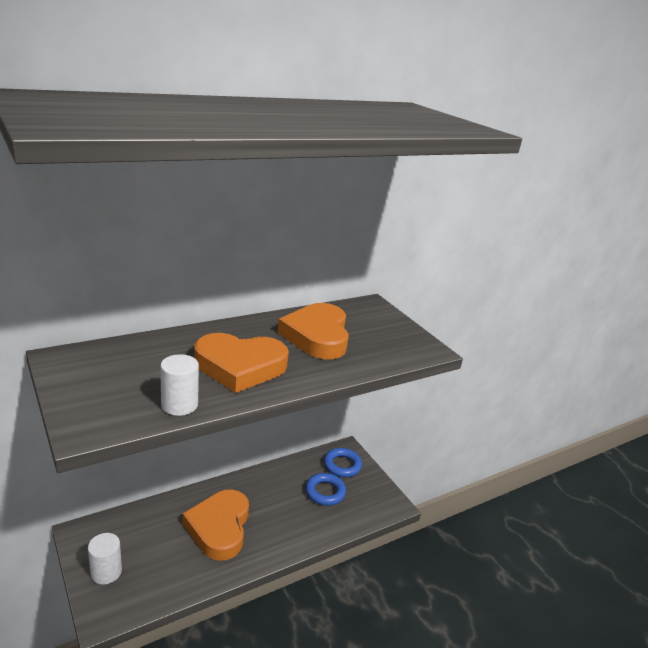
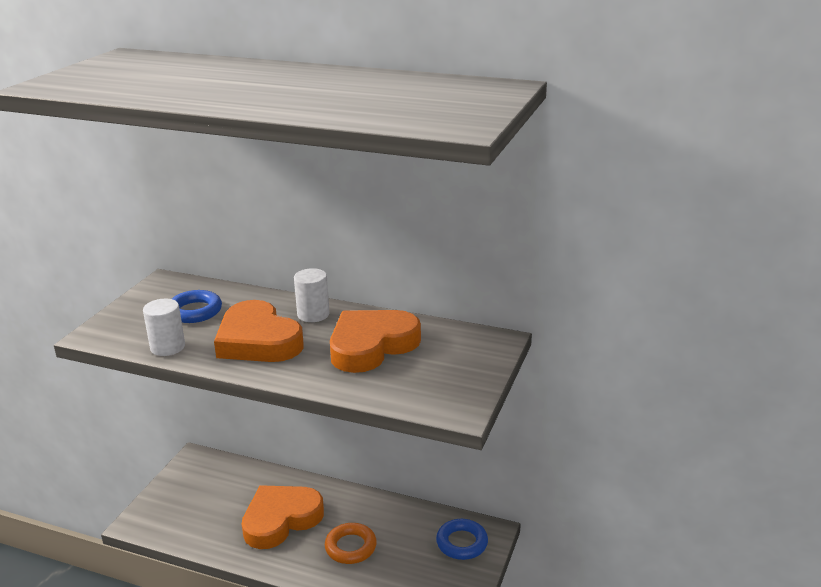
camera: 55 degrees right, 0 degrees up
(106, 572) = (173, 496): white cylinder -> white cylinder (313, 314)
(289, 511) = (350, 547): none -> orange ring
(325, 492) = (407, 554): blue ring -> blue ring (195, 311)

